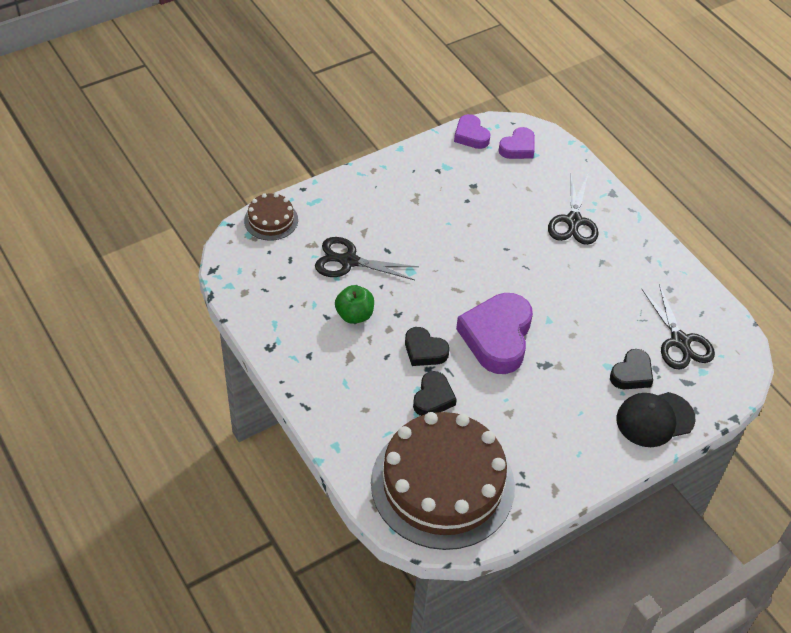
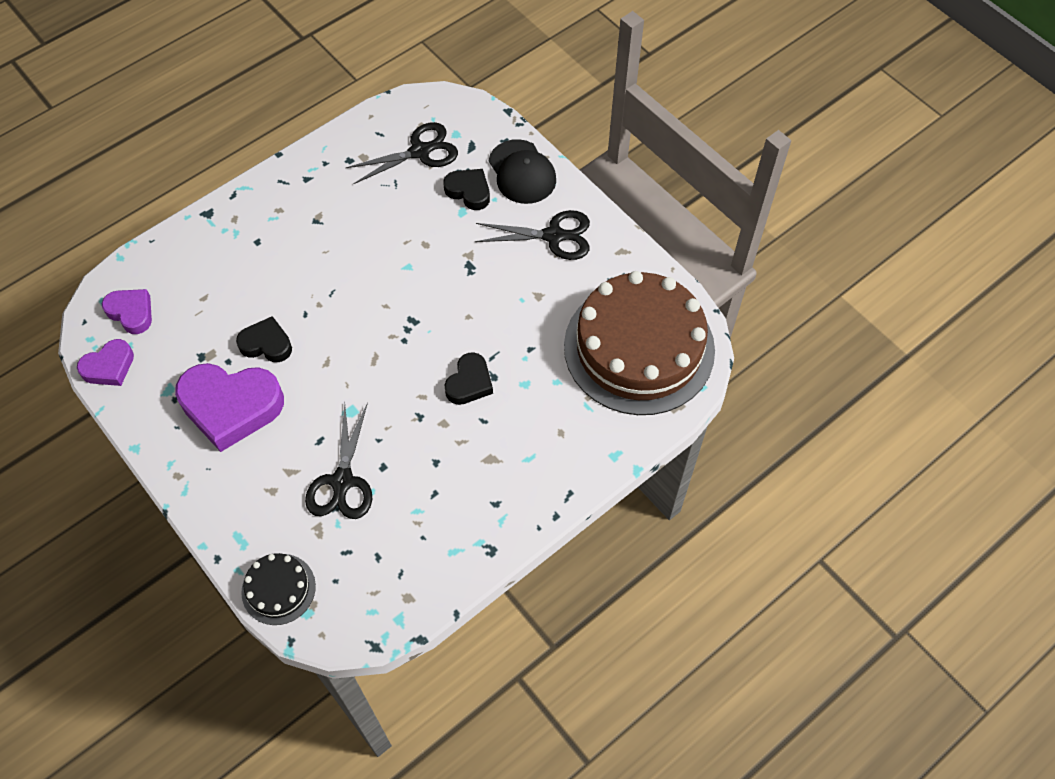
camera: 95 degrees left, 10 degrees up
(271, 220) = (278, 589): brown cake -> black cake
(354, 315) = (427, 462): green apple -> none
(433, 398) = (533, 367): black heart -> black heart (266, 344)
(497, 337) = (439, 313): purple heart -> purple heart (231, 407)
(573, 221) = (255, 249): black scissors -> black scissors (553, 236)

